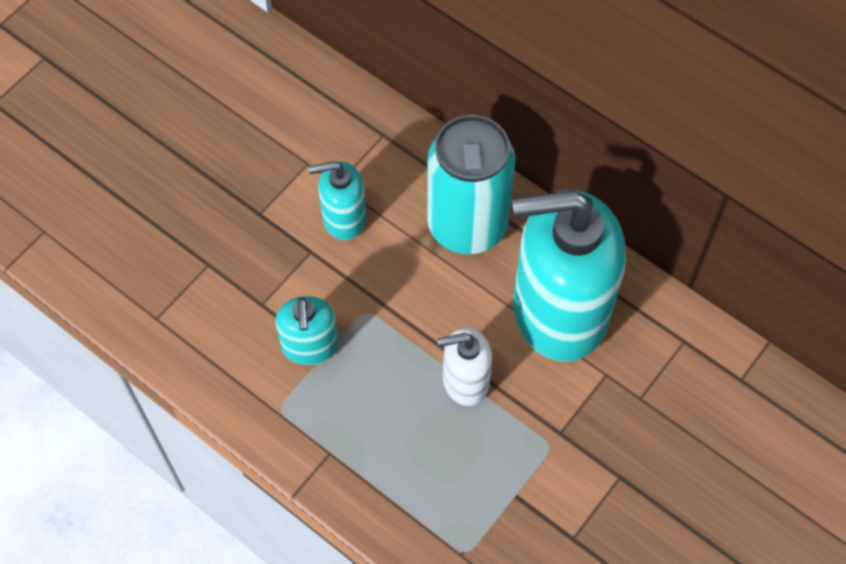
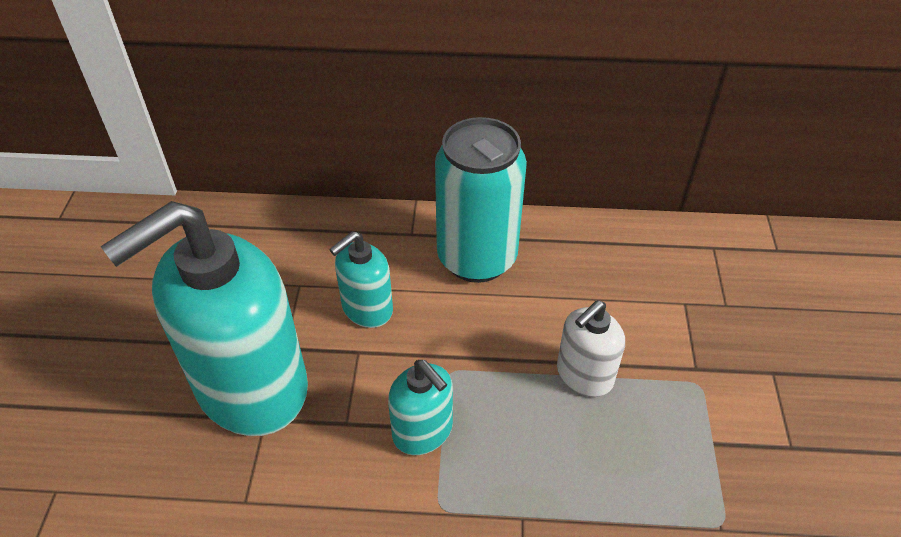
camera: 35 degrees left, 15 degrees down
(558, 311) = (605, 279): turquoise soap dispenser -> turquoise soap dispenser (251, 387)

